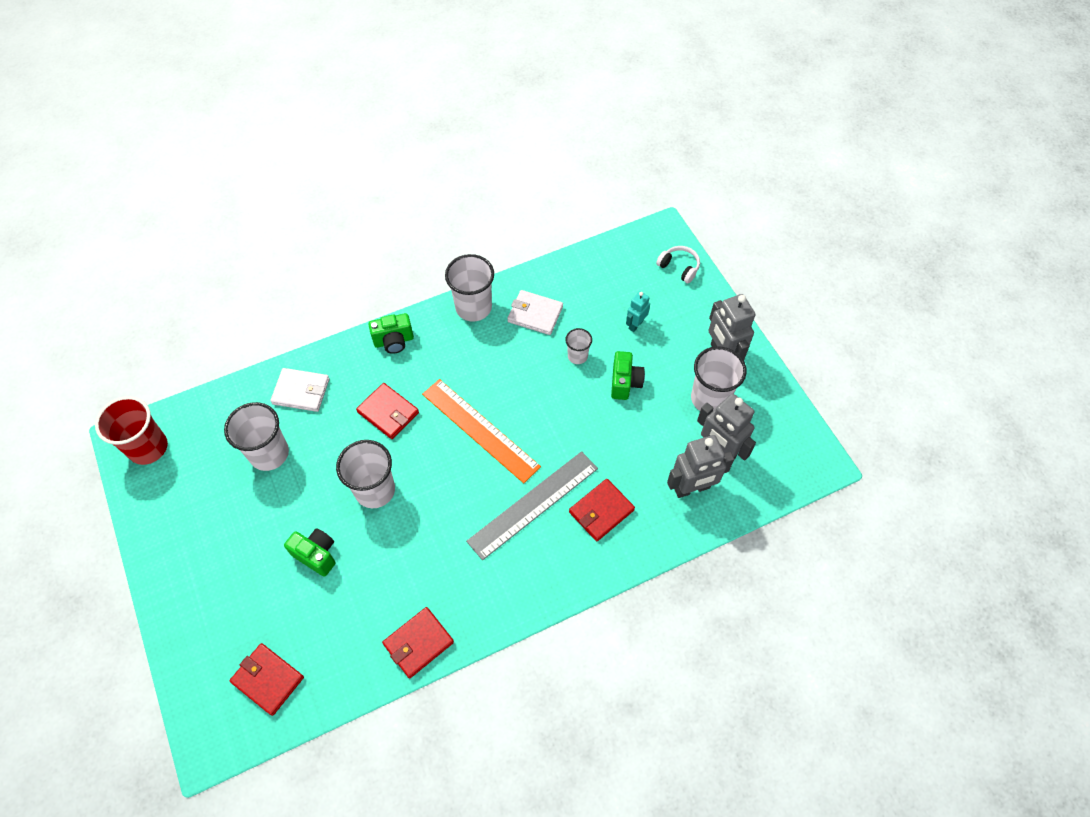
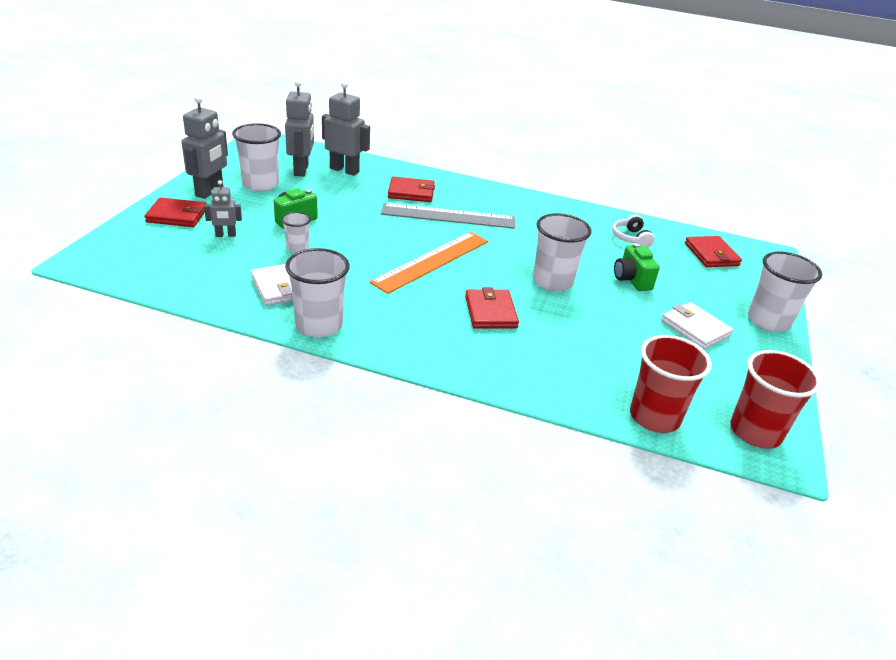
camera: 140 degrees left, 25 degrees down
(218, 407) = (654, 417): none -> red cup
(269, 453) = (625, 352): white cup -> white cup (768, 321)
(301, 391) = (555, 374): white wallet -> white wallet (695, 328)
(394, 341) = (424, 351): green camera -> none
(418, 643) = (594, 216): red wallet -> red wallet (177, 215)
(480, 430) = (432, 261): orange ruler -> orange ruler turned 45 degrees clockwise
(635, 324) = (225, 235): turquoise robot -> grey robot
(679, 267) = (126, 238): white headphones -> white headphones (631, 238)

